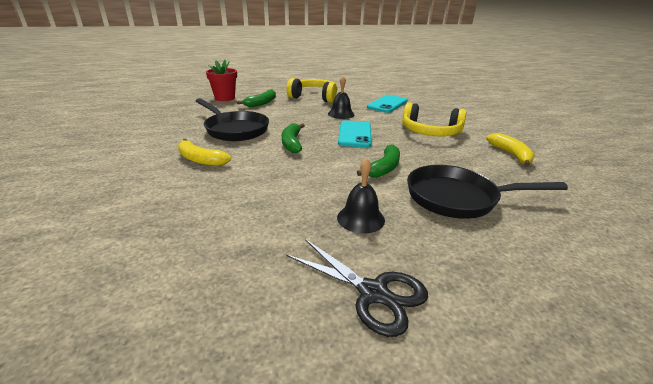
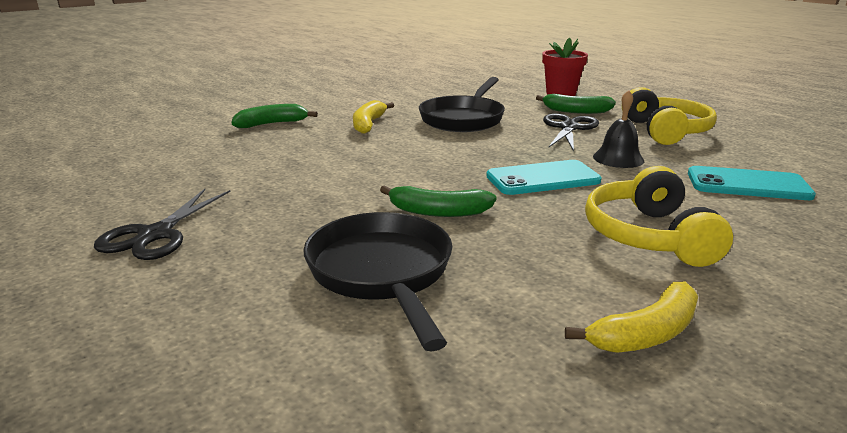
camera: 70 degrees right, 5 degrees down
(286, 111) = (568, 128): none -> black scissors
(292, 143) = (458, 150): green banana -> green banana (271, 124)
(360, 218) = (288, 213): black bell -> none

